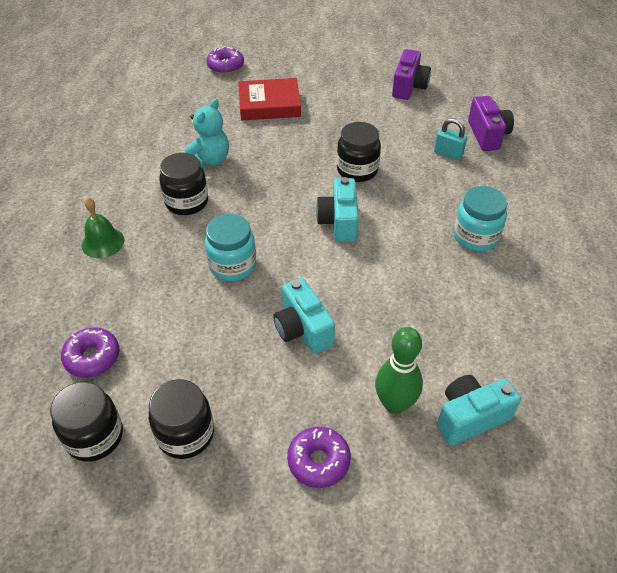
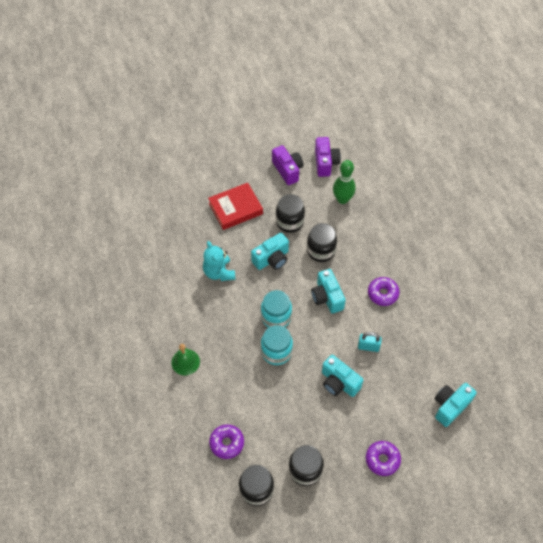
camera: 20 degrees left, 10 degrees up
(187, 202) = (222, 313): black jar -> black jar (289, 222)
(209, 160) = (219, 272): turquoise teddy bear -> turquoise teddy bear turned 150 degrees clockwise
(225, 66) = (185, 180): purple donut -> purple donut (382, 294)
(286, 163) = (272, 259): none -> turquoise camera
(394, 404) = (408, 412): green bowling pin -> green bowling pin (342, 199)
(448, 153) = (373, 218): turquoise padlock -> turquoise padlock (368, 346)
(475, 237) = (413, 282): turquoise jar -> turquoise jar (276, 317)
(487, 135) = (393, 193): purple camera -> purple camera (287, 170)

